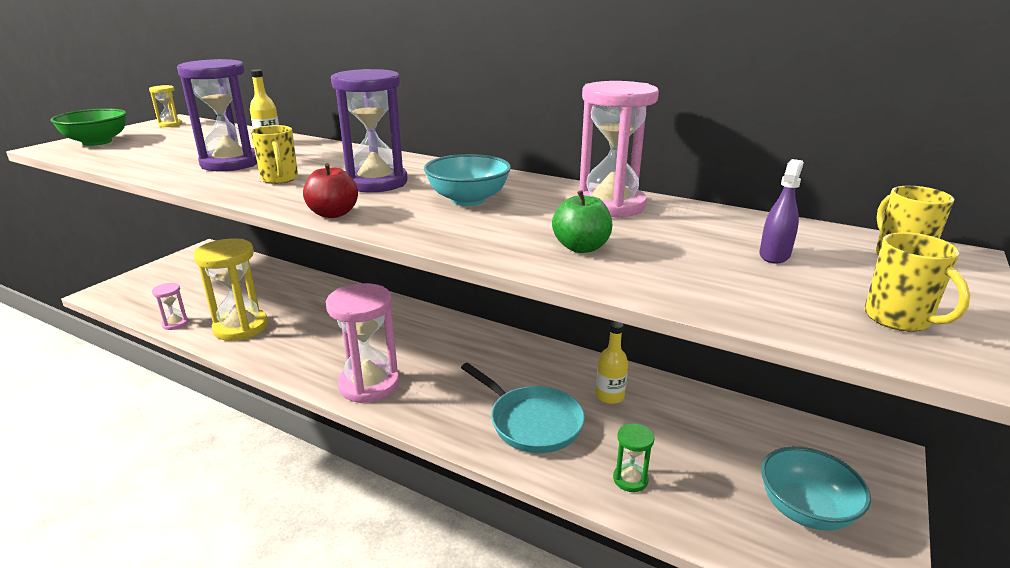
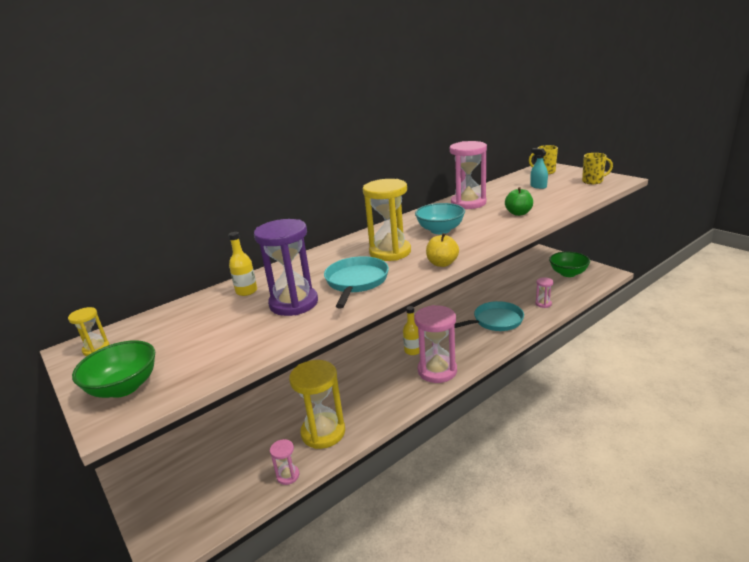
camera: 65 degrees left, 0 degrees up
(280, 179) = (356, 282): yellow mug -> turquoise pan
(333, 214) = (442, 263): red apple -> yellow apple
(376, 182) = (390, 252): purple hourglass -> yellow hourglass
(609, 396) = (482, 297): yellow bottle -> yellow bottle (413, 351)
(630, 479) = (543, 304): green hourglass -> pink hourglass
(774, 255) = (538, 186): purple spray bottle -> turquoise spray bottle
(805, 510) = (568, 273): turquoise bowl -> green bowl

